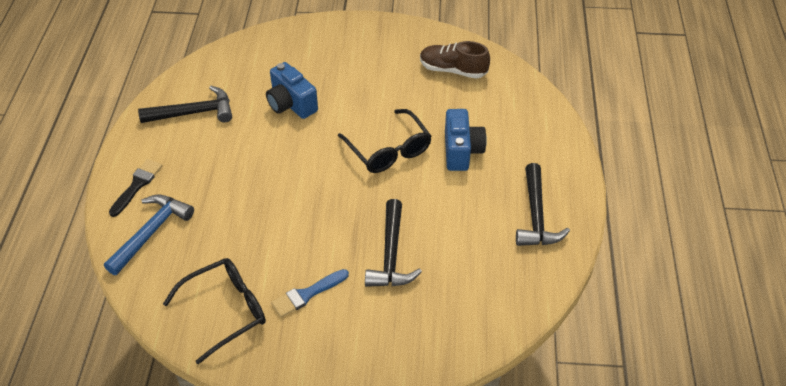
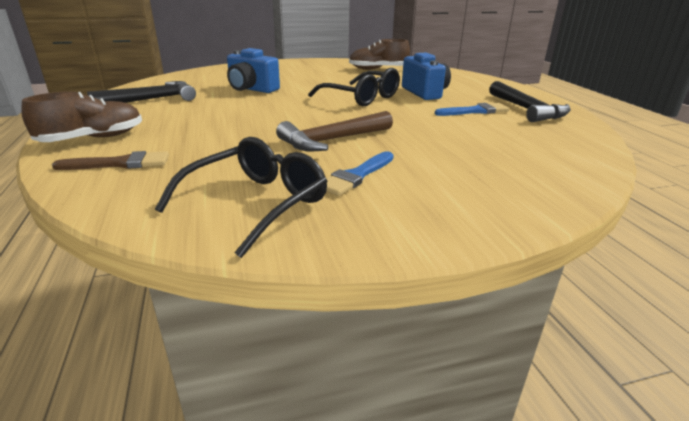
camera: 20 degrees left, 20 degrees down
(137, 185) = (93, 138): black brush -> brown shoe
(151, 232) = (120, 163): blue hammer -> brown brush
(317, 234) = (332, 140): none -> brown hammer
(391, 255) = (424, 141): black hammer -> none
(480, 207) = (475, 111): none -> blue brush

